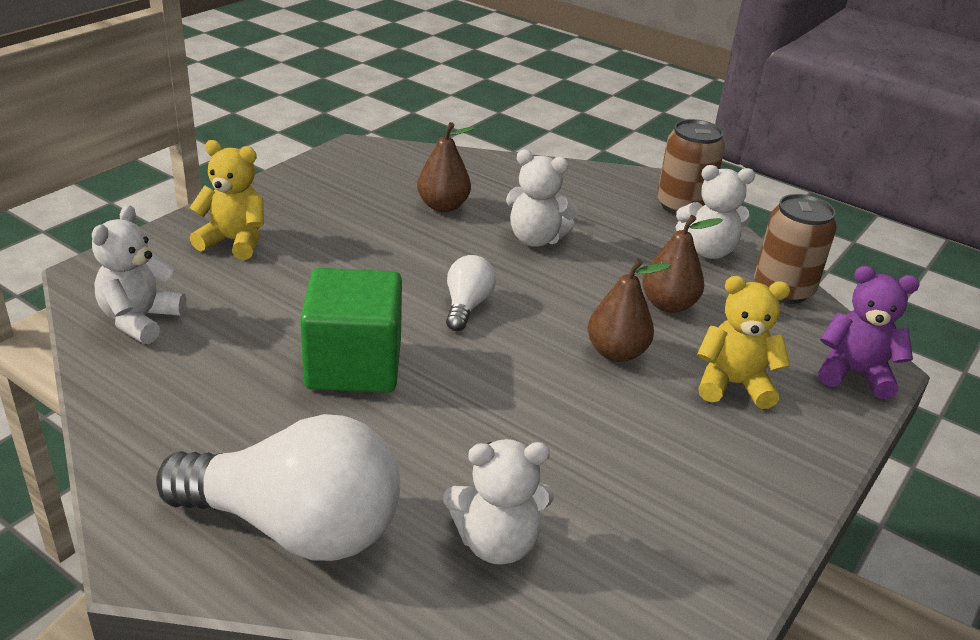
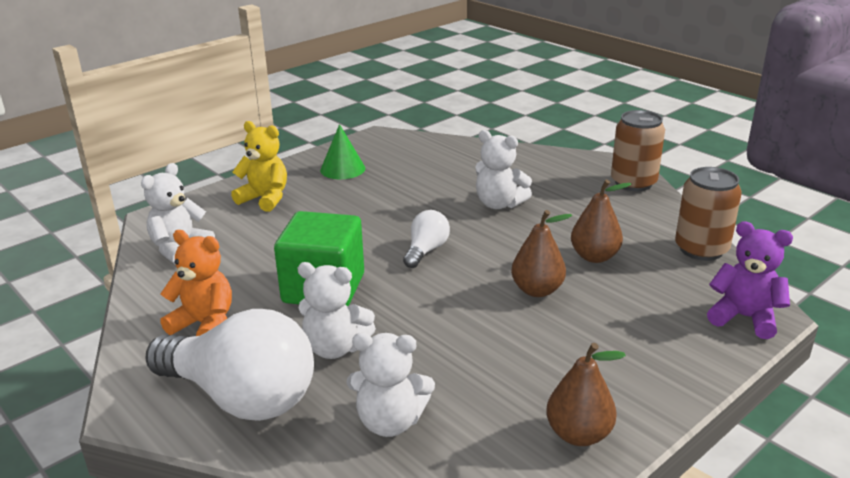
camera: 15 degrees right, 5 degrees down
(211, 426) = (204, 324): none -> orange teddy bear
(324, 196) = (342, 169): none -> green cone
(443, 206) = (432, 178): brown pear -> brown pear (579, 434)
(707, 251) = (643, 217): white teddy bear -> white teddy bear (335, 348)
(733, 384) = (630, 320): yellow teddy bear -> none

